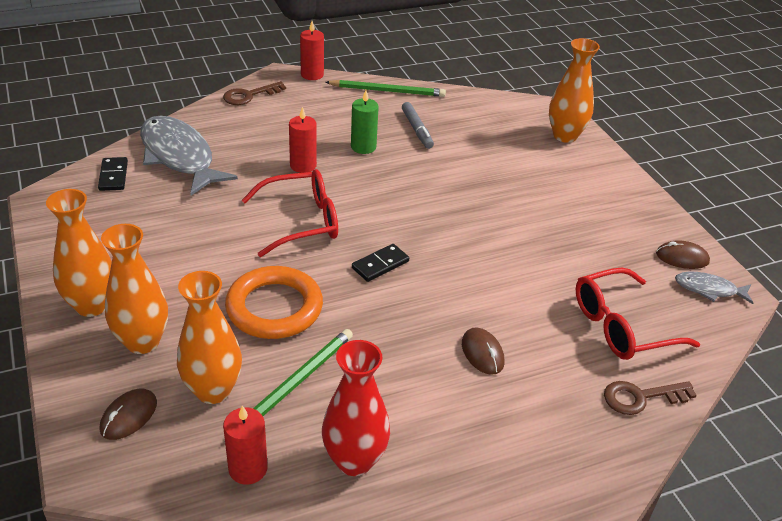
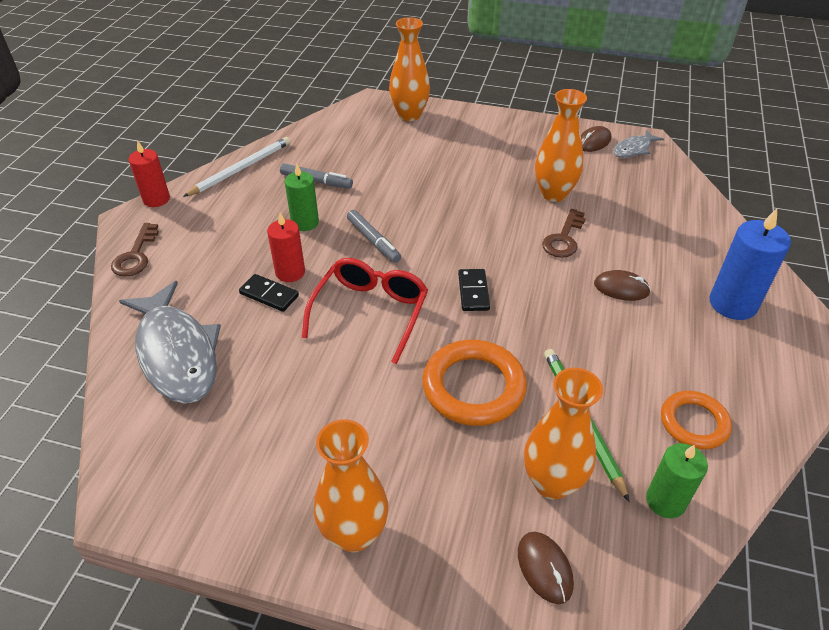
camera: 50 degrees left, 5 degrees up
(113, 176) = (150, 422): black domino -> black domino (269, 295)
(142, 341) = (445, 511): orange vase -> orange vase (554, 194)
(179, 156) = (176, 353): grey fish -> grey fish turned 120 degrees counterclockwise
(248, 468) = (665, 501): red candle -> green candle
(354, 460) = (694, 423): red vase -> orange ring
(381, 188) = (373, 241): none -> grey marker
(387, 91) = (241, 169): green pencil -> white pencil
(547, 442) = (732, 304): none -> blue candle
(621, 326) = (641, 206): red glasses -> none
(640, 397) = (716, 236): brown key -> brown key (563, 238)

